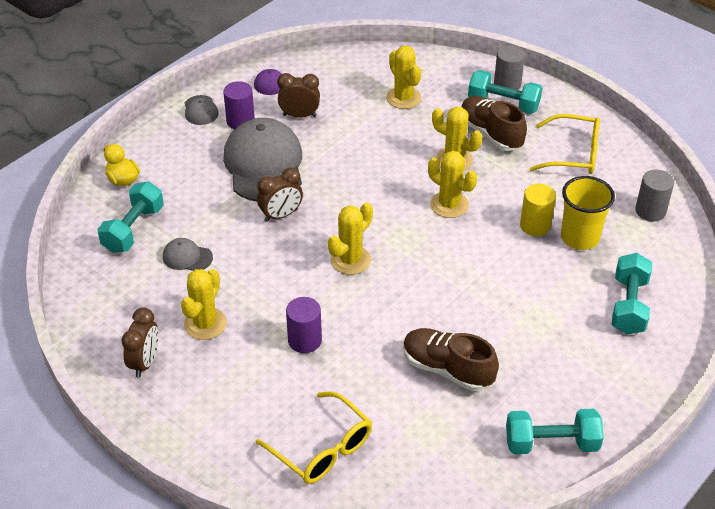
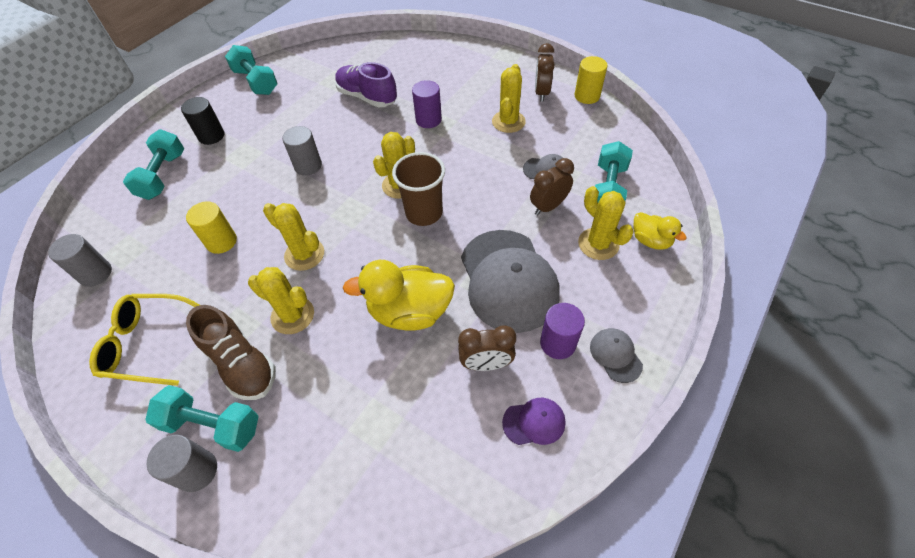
camera: 175 degrees right, 10 degrees up
(89, 349) = (587, 96): none -> yellow cylinder
(281, 215) = (473, 221): brown clock -> brown clock (548, 206)
(322, 448) = (405, 63): yellow glasses -> none
(329, 228) = (424, 213): none -> brown cup
(354, 152) = (410, 312): none -> yellow duck
(383, 389) = (367, 97): none -> purple shoe
(403, 98) = (350, 418): yellow cactus -> yellow cactus (598, 244)
(447, 369) = (320, 114): brown shoe -> none
(456, 296) = (308, 166): none -> grey cylinder
(551, 443) = (256, 82): turquoise dumbbell -> turquoise dumbbell turned 60 degrees clockwise
(579, 238) = (181, 234): yellow cup -> none
(588, 354) = (211, 136): none -> black cylinder

